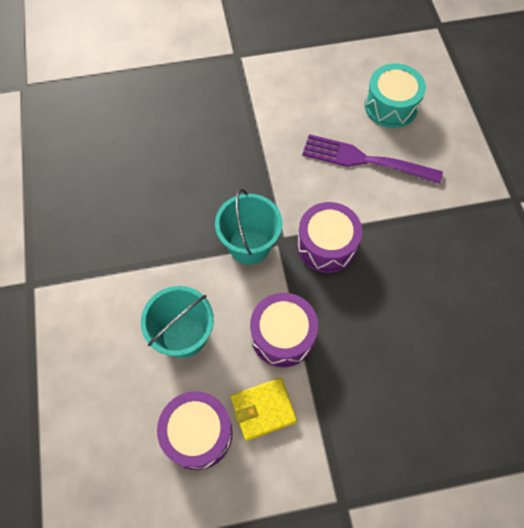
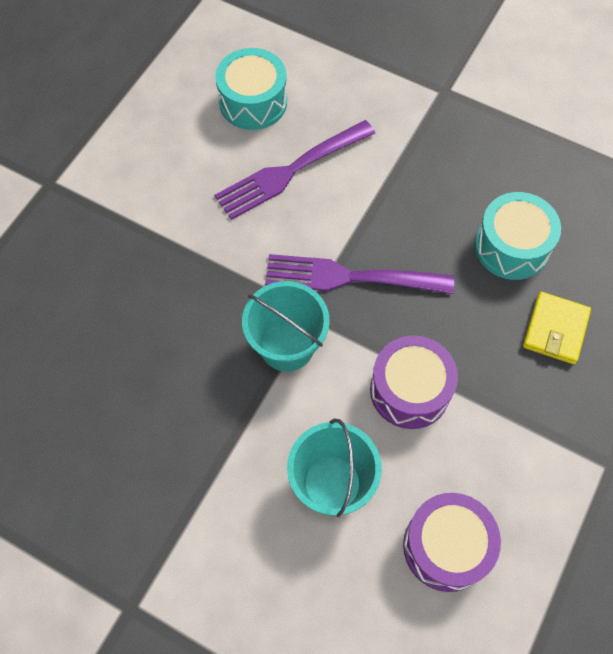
camera: 50 degrees left, 0 degrees up
(263, 409) = (470, 466): yellow wallet -> yellow wallet (555, 330)
(326, 245) = (350, 277): purple drum -> purple fork
(443, 324) = (511, 247): none -> turquoise drum

